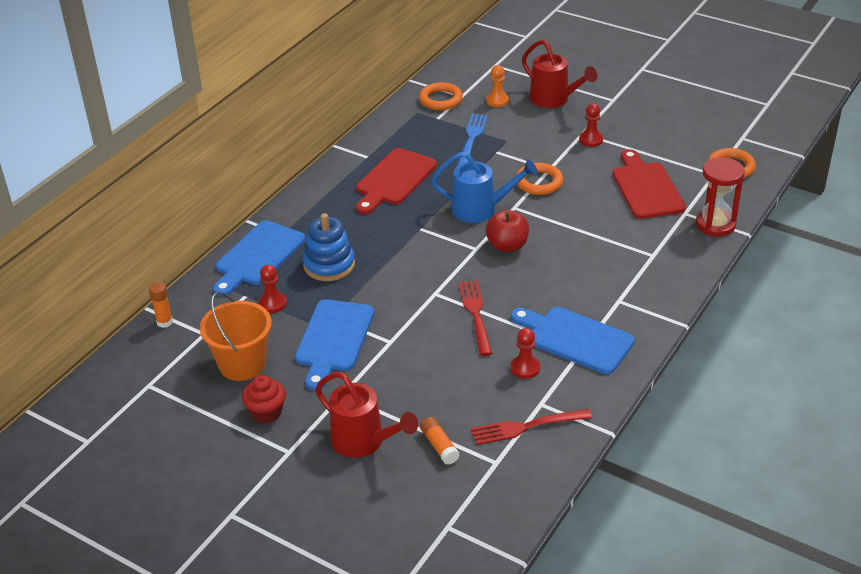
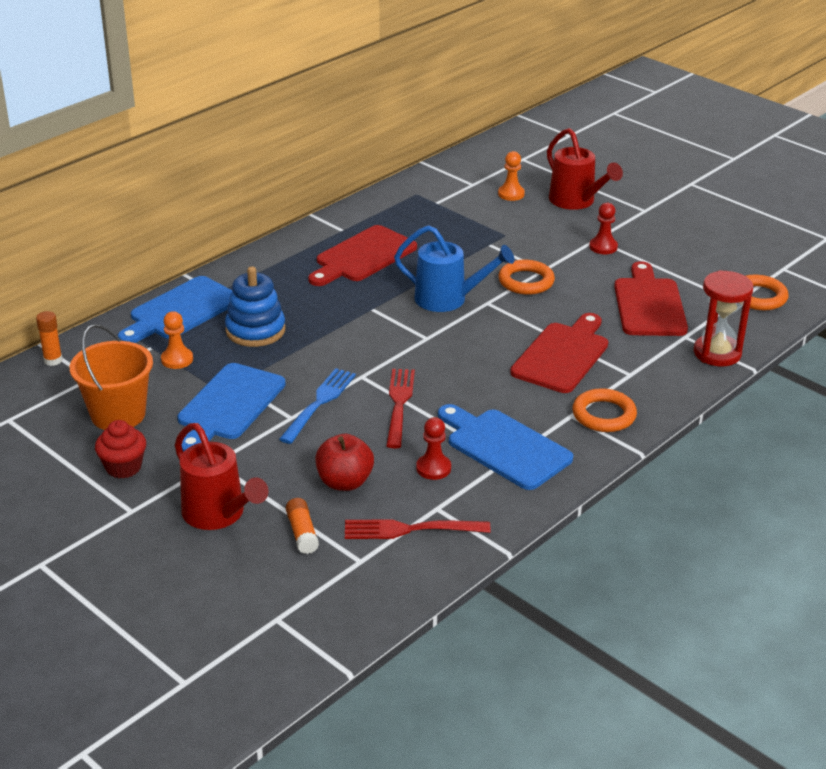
camera: 10 degrees right, 5 degrees down
(272, 303) = (177, 359): red pawn -> orange pawn
(440, 99) = (447, 185): orange ring -> orange ring (604, 415)
(472, 138) = (467, 227): blue fork -> blue fork (319, 403)
(507, 246) = (464, 340): red apple -> red apple (344, 482)
(592, 247) = (562, 355): none -> red cutting board

